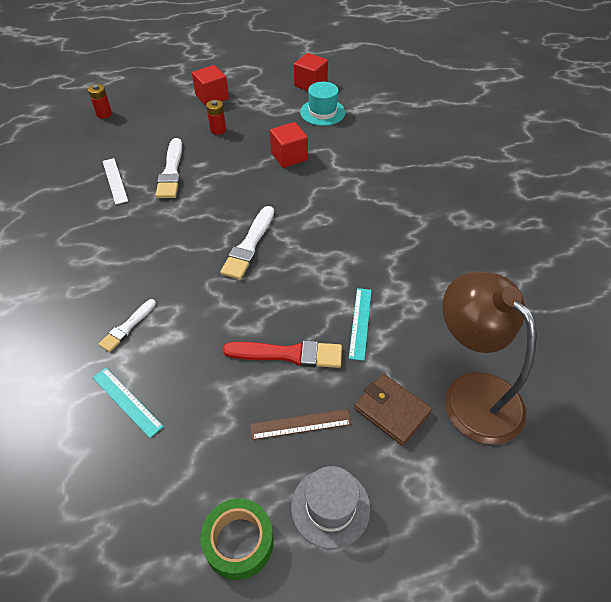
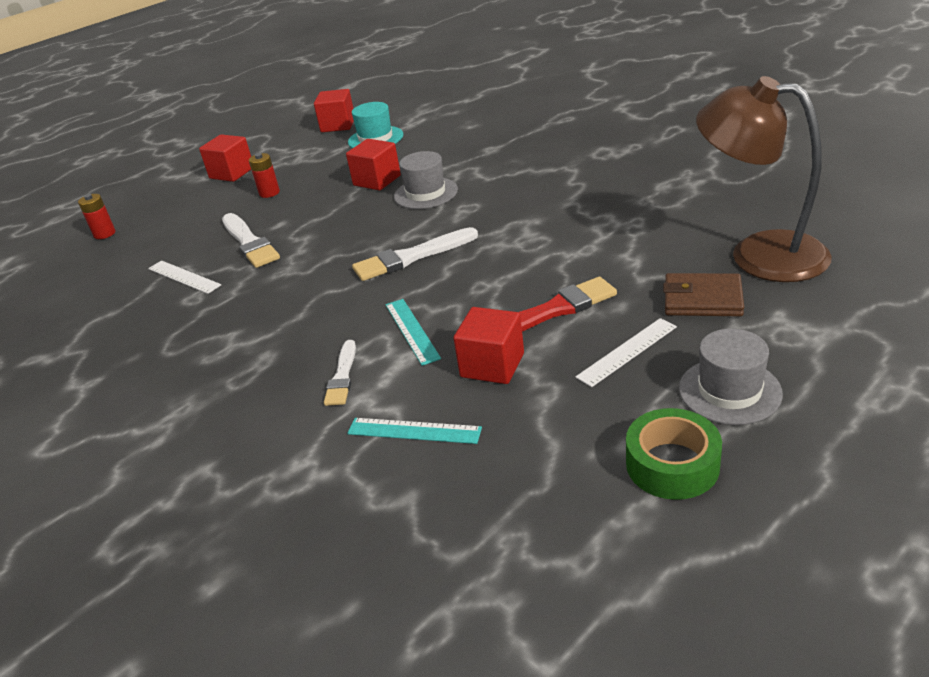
camera: 25 degrees left, 15 degrees down
(213, 377) = (492, 365): none -> red cube
(249, 245) = (411, 257): white brush -> white brush turned 75 degrees clockwise
(300, 424) = (627, 351): brown ruler -> white ruler
(308, 188) = (425, 193): none -> grey hat
(360, 323) = (597, 258): turquoise ruler -> turquoise ruler (412, 330)

